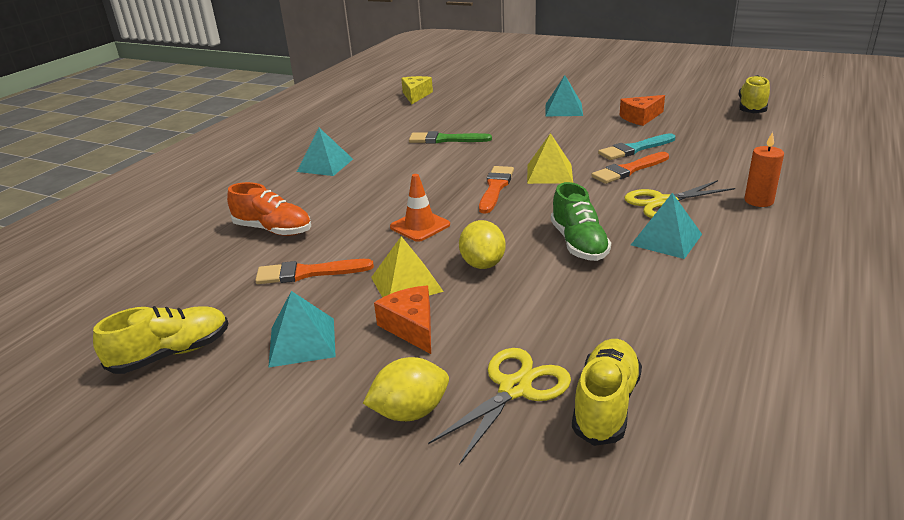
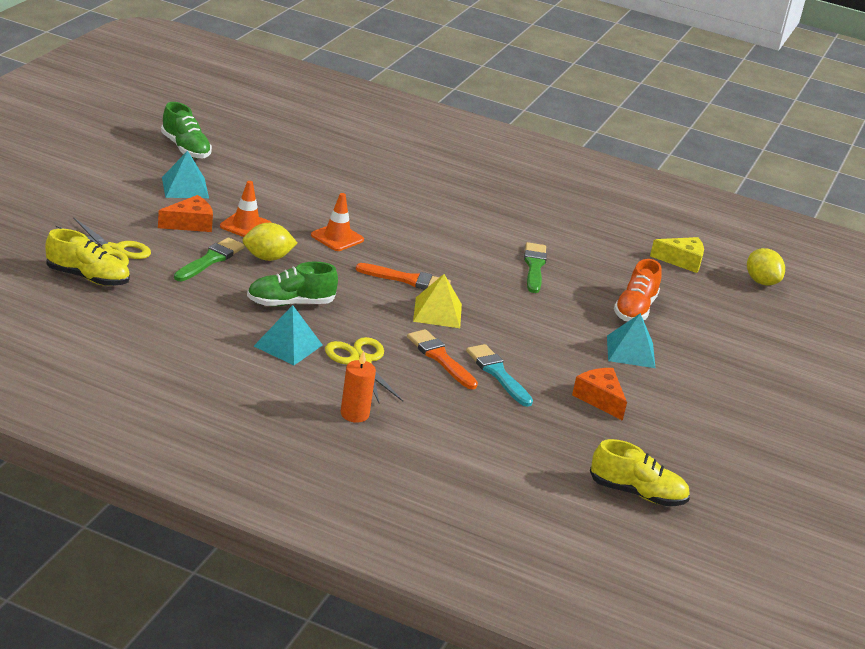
camera: 80 degrees right, 0 degrees up
(171, 354) = (185, 148): yellow shoe -> green shoe
(273, 230) = (343, 178): orange shoe -> orange shoe (635, 309)
(308, 273) = (272, 191): orange brush -> none
(325, 165) = (472, 201): turquoise pyramid -> none
(406, 284) = (246, 226): yellow pyramid -> orange traffic cone
(410, 412) = (104, 217): yellow lemon -> yellow lemon (761, 282)
(505, 302) = (210, 260): none -> green brush

